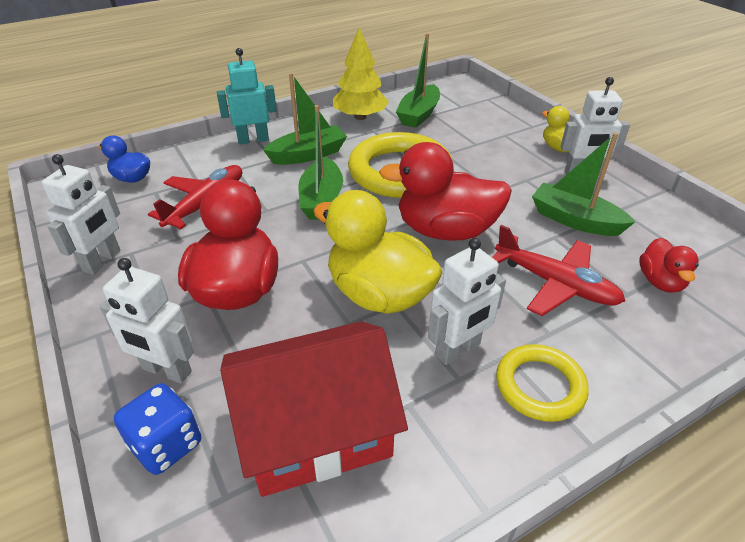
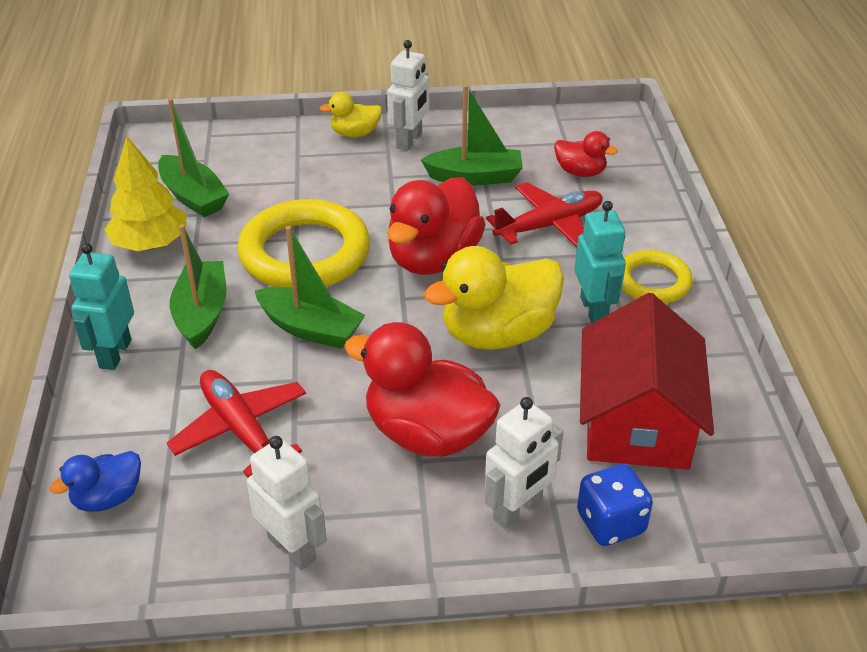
camera: 65 degrees left, 0 degrees up
(458, 350) = (594, 310): white robot -> turquoise robot
(575, 220) = (475, 177): green boat -> green boat turned 150 degrees counterclockwise

